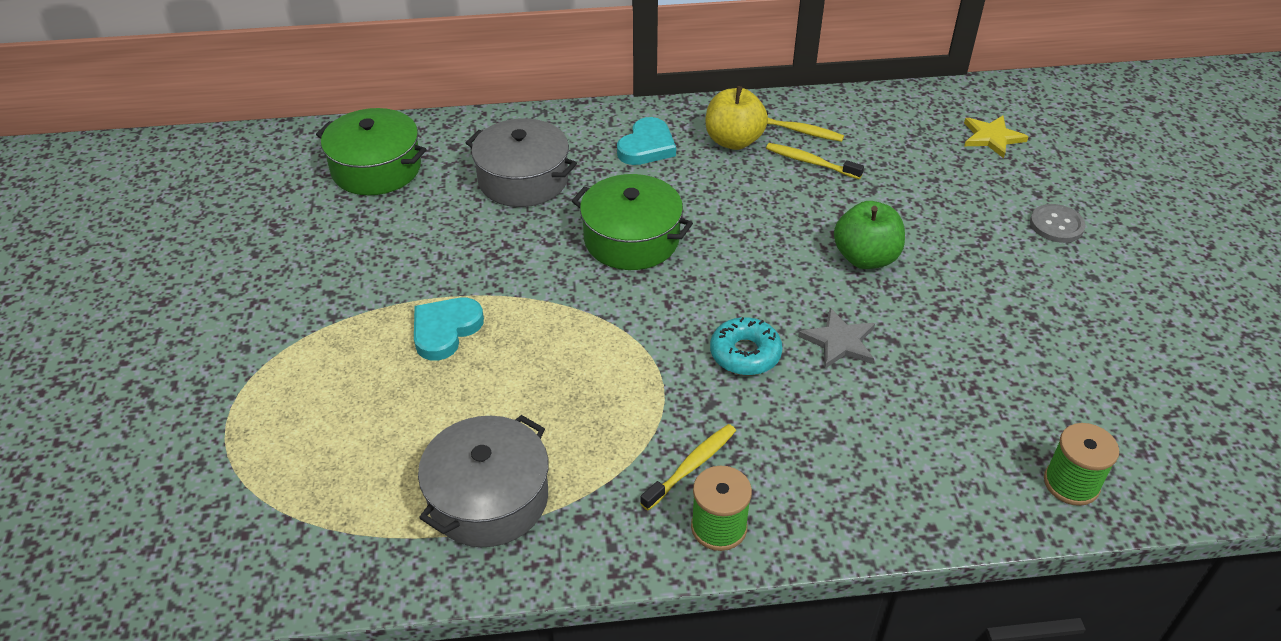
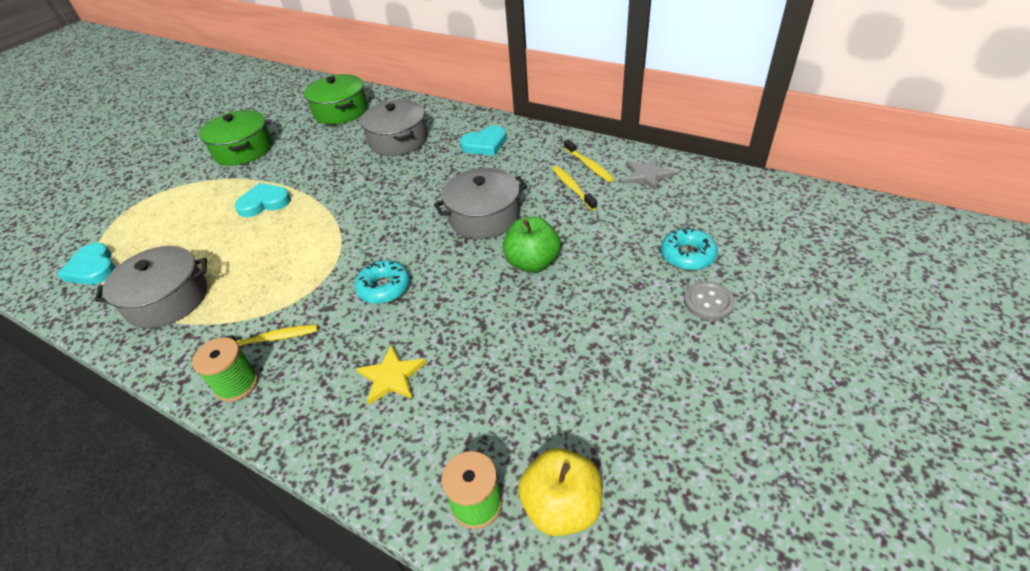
camera: 40 degrees right, 0 degrees up
(304, 523) = (93, 268): none -> turquoise heart
(631, 239) = (410, 193): green pot -> green pot (243, 150)
(733, 141) = (540, 158): yellow apple -> yellow apple (561, 506)
(754, 231) = (484, 216): none -> grey pot
(839, 341) = (447, 308): grey star -> grey star (647, 175)
(992, 137) = (730, 218): yellow star -> yellow star (391, 376)
(994, 189) = (687, 255): none -> turquoise donut

